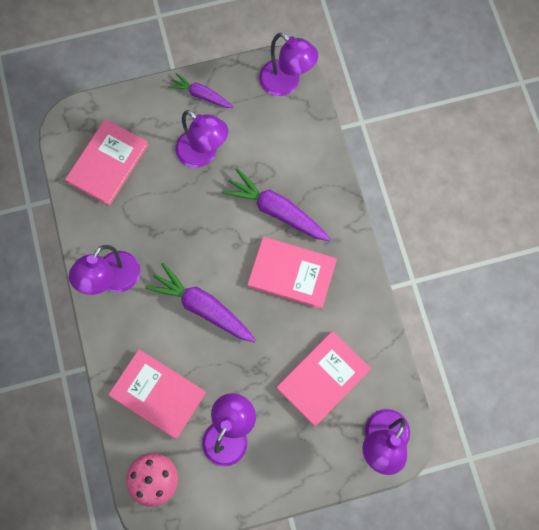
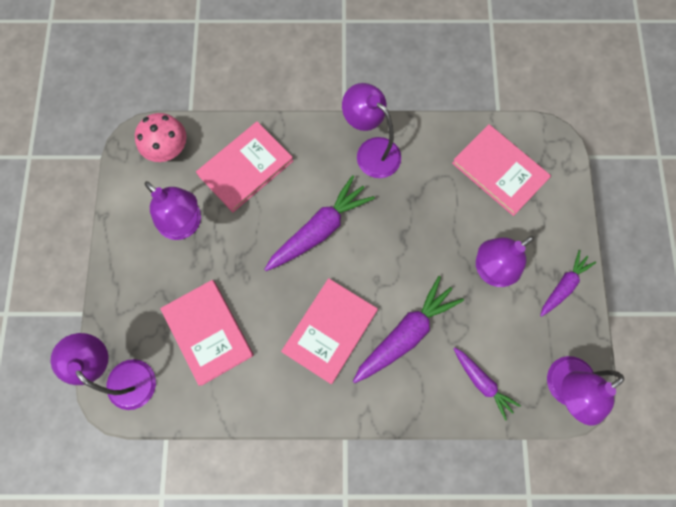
camera: 105 degrees right, 0 degrees up
(299, 143) = (482, 382): none -> purple carrot

